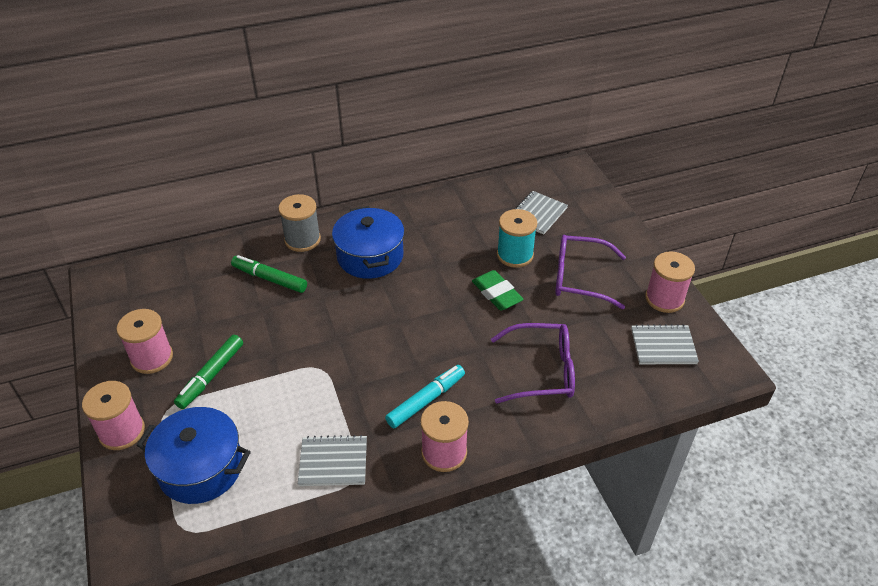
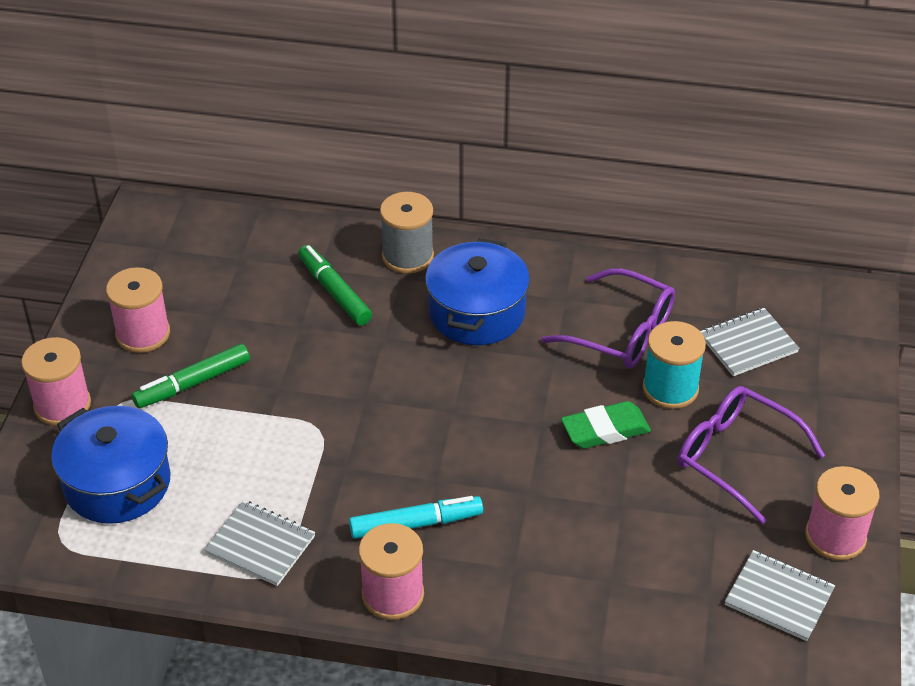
camera: 30 degrees right, 0 degrees up
(496, 294) = (605, 430): green eraser -> green eraser turned 75 degrees clockwise
(542, 371) = (587, 554): purple glasses -> purple glasses (621, 332)

